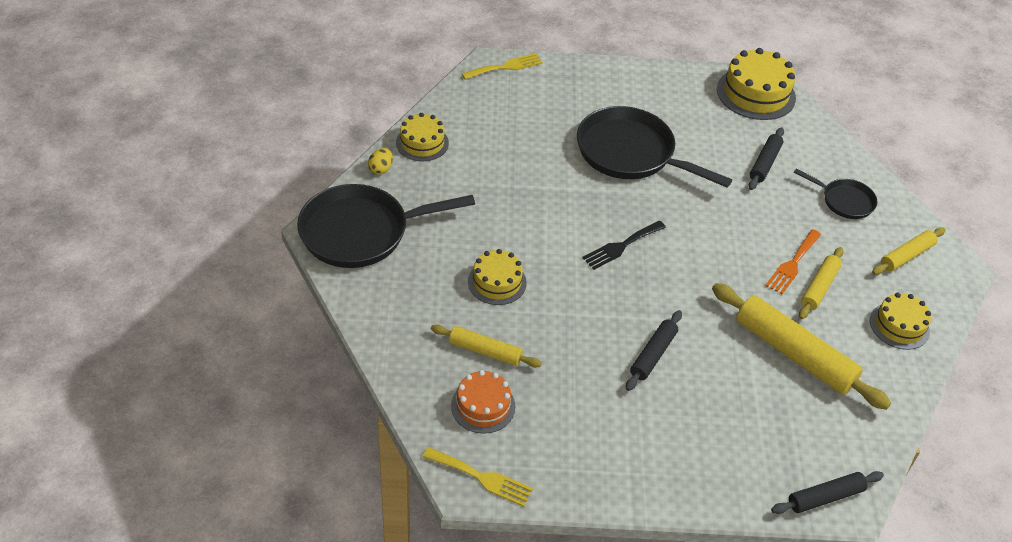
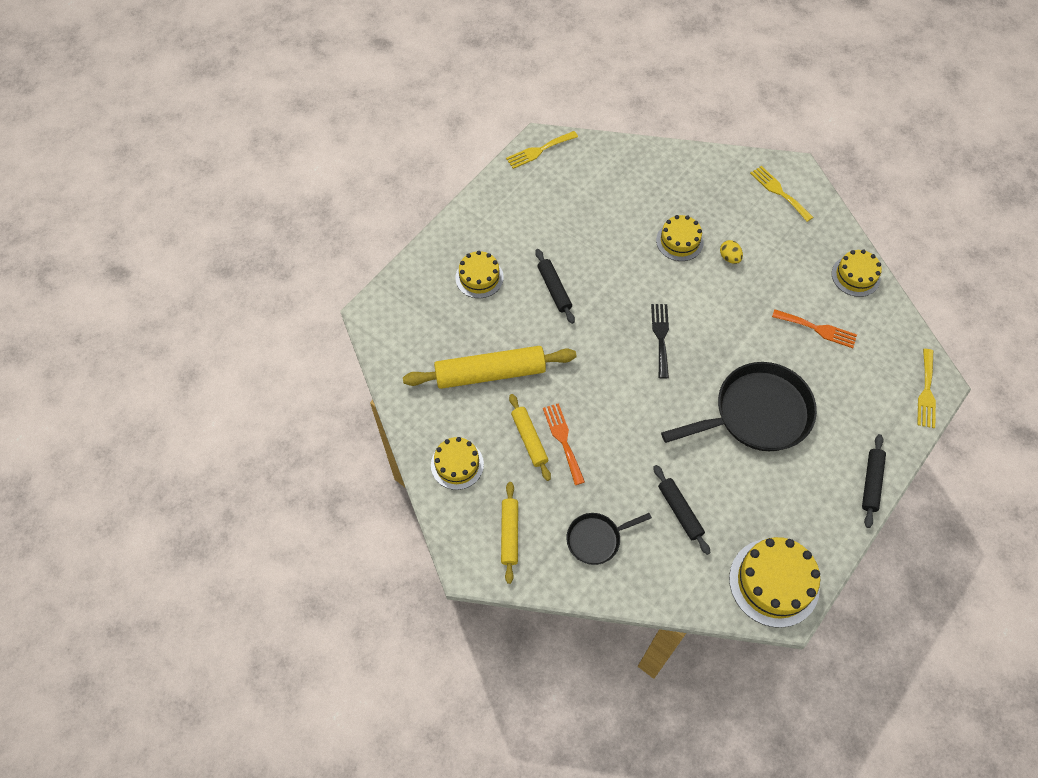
camera: 130 degrees right, 15 degrees up
(361, 232) = (779, 192): black pan -> yellow fork
(381, 169) = (839, 235): yellow egg -> yellow egg (729, 258)
(483, 406) = (586, 178): orange cake -> none
(485, 351) = (626, 202): yellow rolling pin -> none
(506, 147) = (818, 329): none -> orange fork
(705, 429) = (479, 277): none -> yellow cake
(825, 497) = (385, 305): black rolling pin -> black rolling pin (871, 483)

